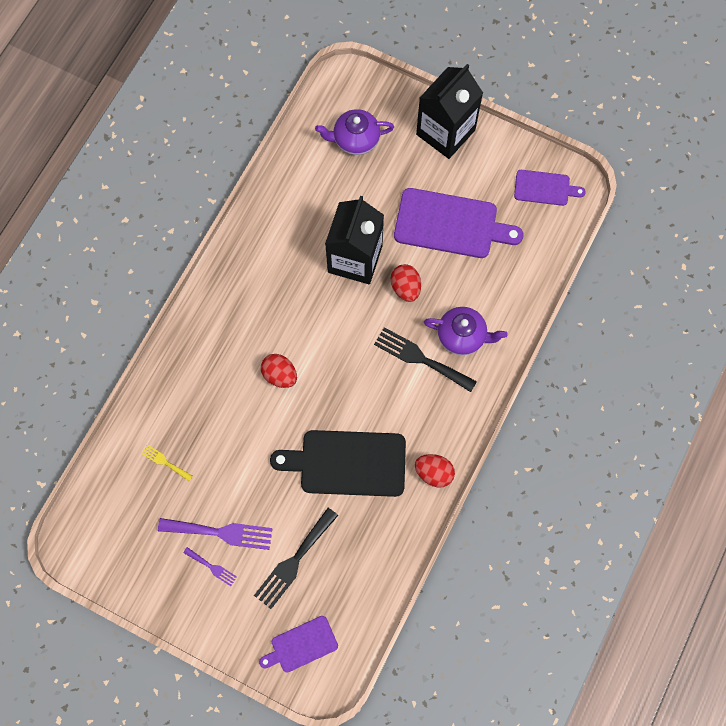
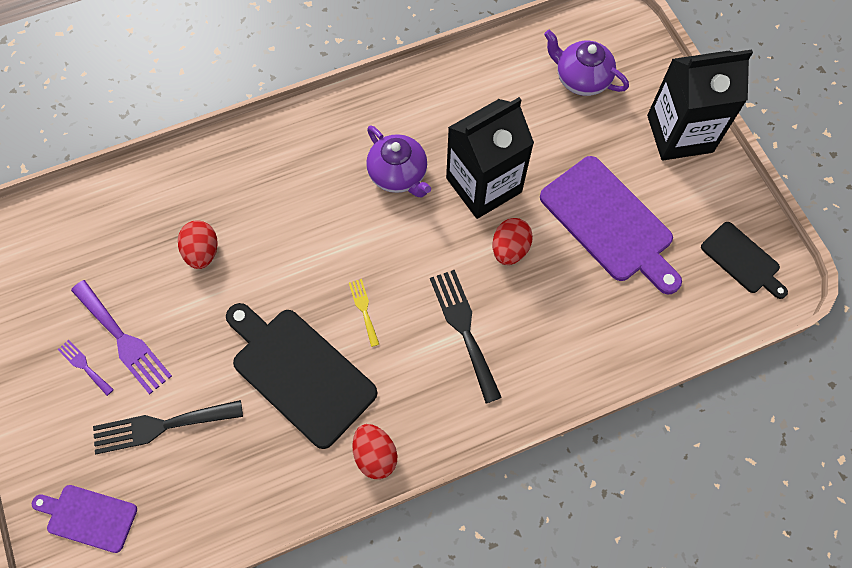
camera: 40 degrees right, 5 degrees down
(165, 462) = (139, 233): yellow fork -> yellow fork (364, 309)
(212, 567) = (84, 366): purple fork -> purple fork turned 150 degrees clockwise
(280, 375) = (314, 237): red egg -> red egg (202, 252)
(462, 336) = (527, 340): purple teapot -> purple teapot (398, 175)
(544, 188) = (742, 260): purple cutting board -> black cutting board

